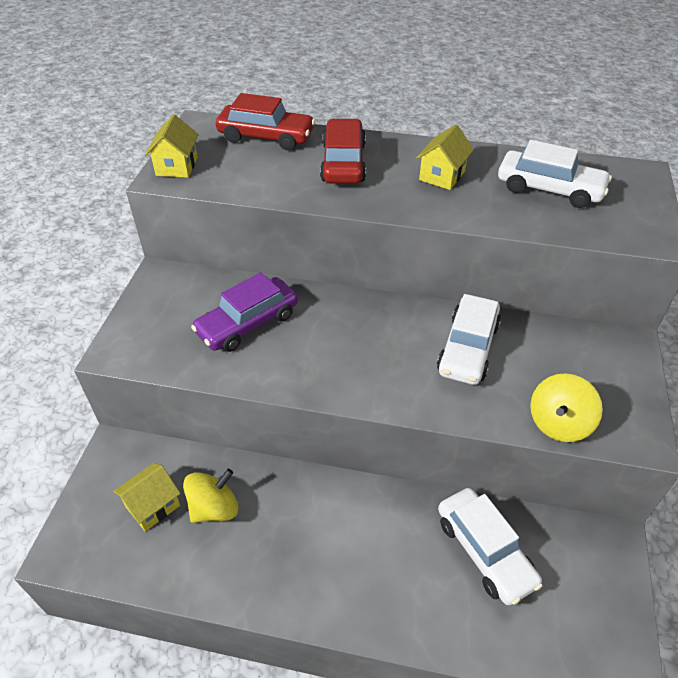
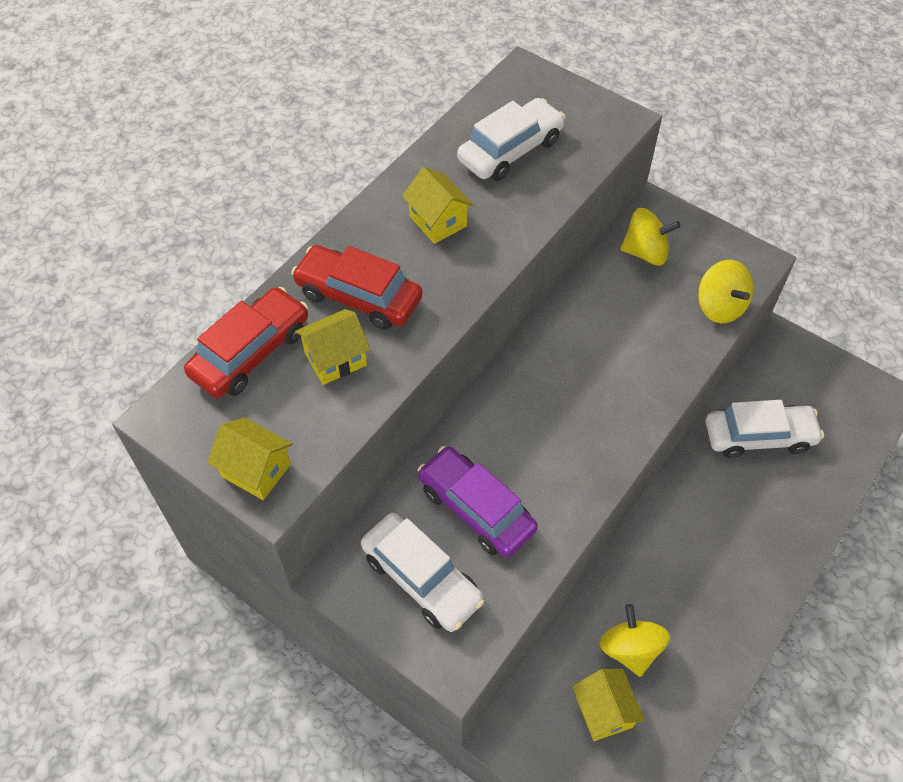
camera: 65 degrees left, 10 degrees up
(247, 323) = (476, 508): purple car -> purple car turned 150 degrees clockwise
(283, 169) = (335, 359): none -> yellow house
(467, 348) = (606, 328): white car -> white car (421, 578)
(573, 351) = (645, 252): none -> yellow spinning top

